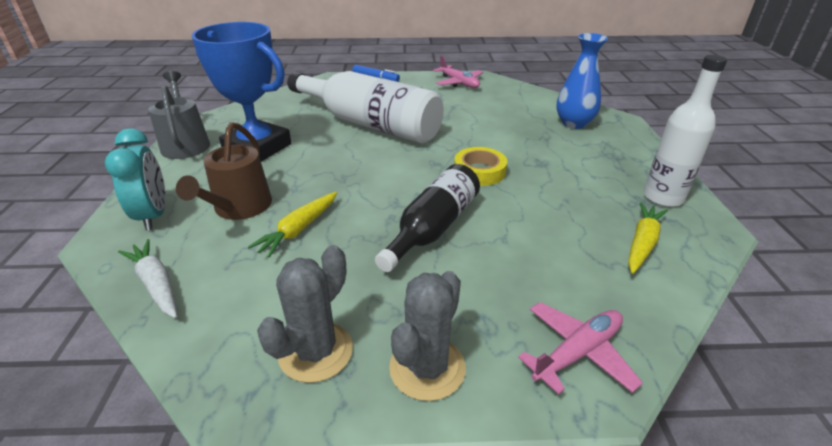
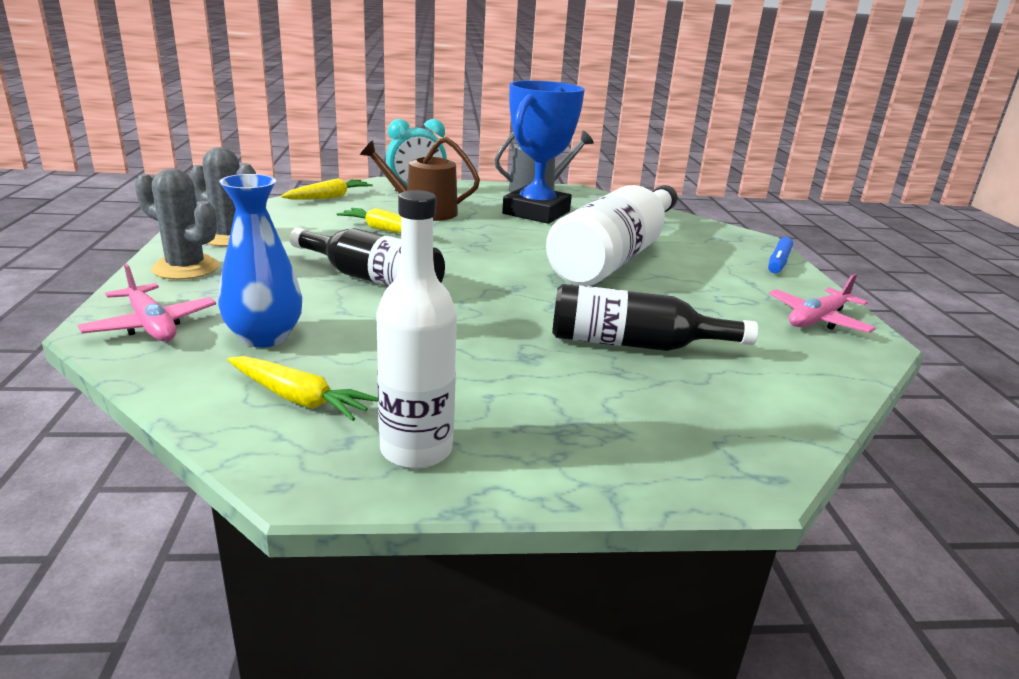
camera: 85 degrees right, 10 degrees down
(156, 284) = (329, 197): white carrot -> yellow carrot
(479, 171) = (496, 311): yellow tape -> none
(510, 131) = (633, 344): none -> black bottle
(574, 123) = (697, 410): blue vase -> blue vase (264, 337)

